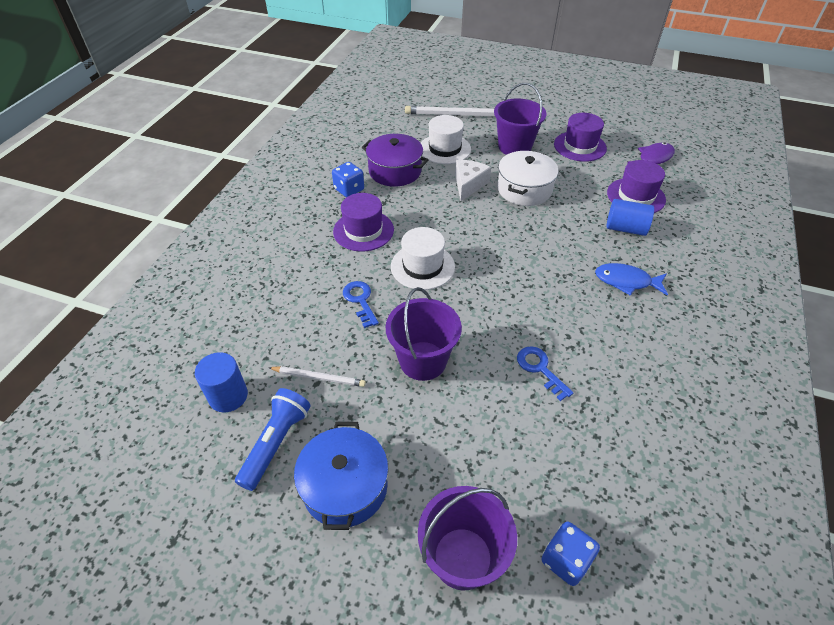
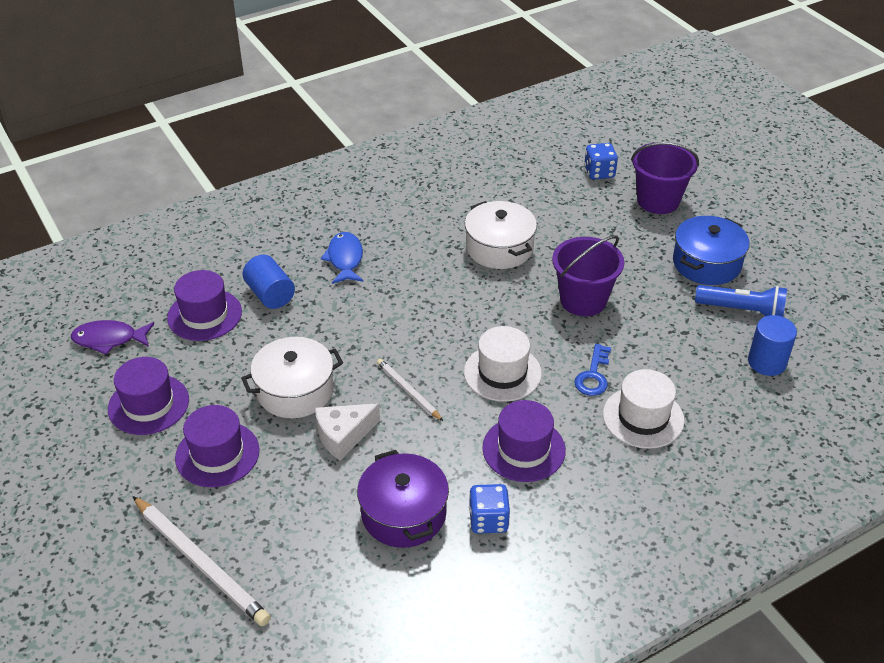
camera: 140 degrees left, 5 degrees down
(276, 443) = (742, 311): blue flashlight -> blue flashlight turned 135 degrees counterclockwise
(319, 377) = (679, 335): white pencil -> white pencil (408, 391)
(445, 149) = (301, 509): white hat -> white hat (643, 417)
(514, 147) = (217, 454): purple bucket -> purple hat
(540, 369) = (499, 248): blue key -> white pot
(626, 281) = (345, 259): blue fish -> blue fish turned 150 degrees counterclockwise

